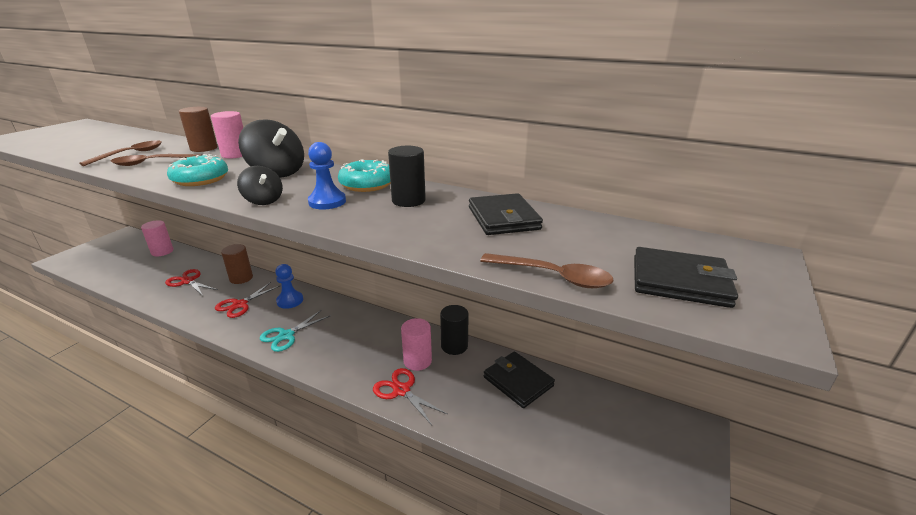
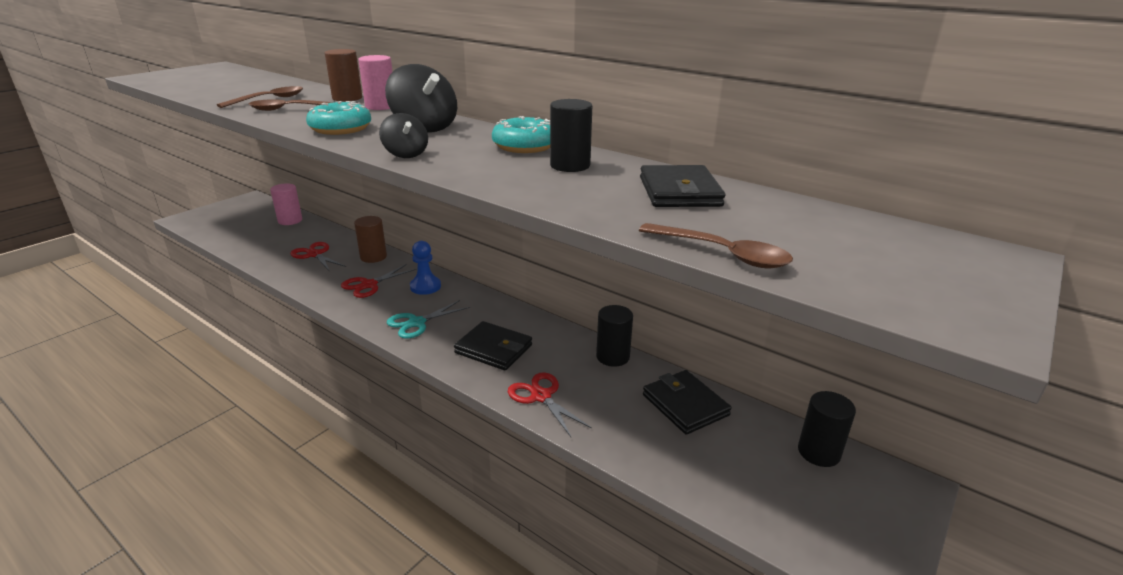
camera: 10 degrees right, 0 degrees up
(327, 202) = (476, 160): blue pawn -> none
(417, 361) = (565, 367): pink cylinder -> none
(625, 408) = (818, 452): none -> black cylinder
(679, 281) = (880, 272): black wallet -> black wallet (493, 349)

